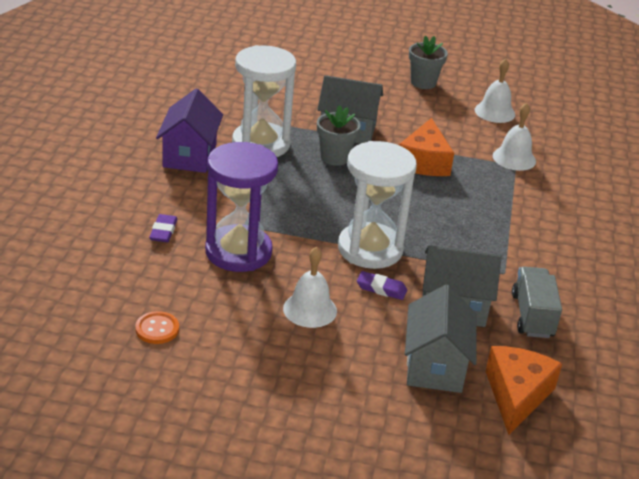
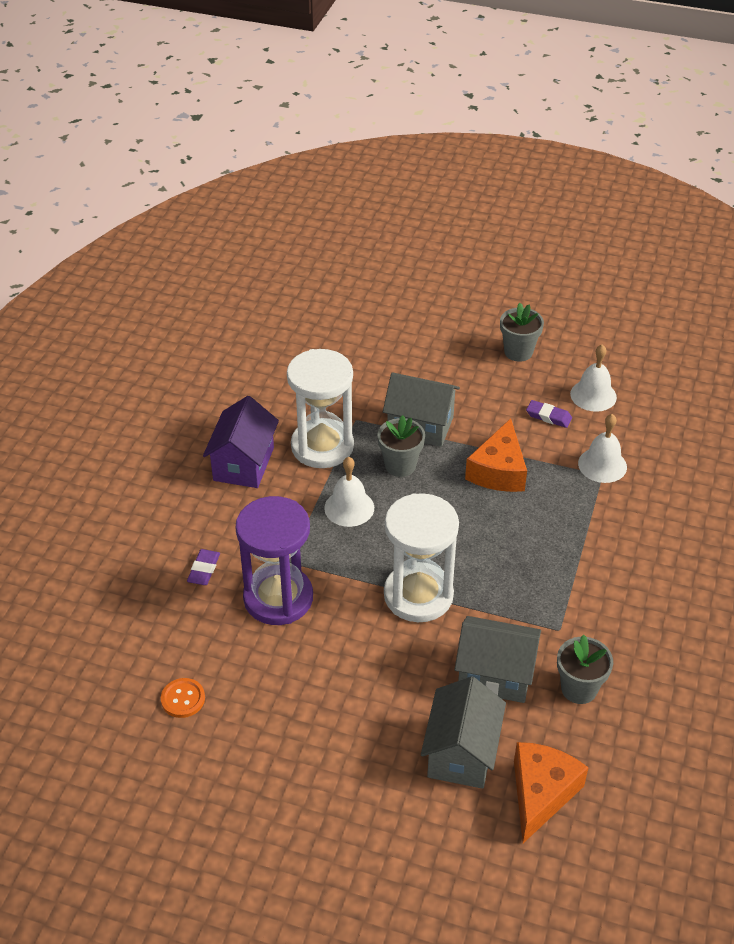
camera: 10 degrees right, 10 degrees up
(310, 309) = (342, 676): white bell -> white bell (349, 507)
(381, 289) = (421, 649): purple eraser -> purple eraser (548, 416)
(532, 316) = (579, 688): grey truck -> grey flower pot

